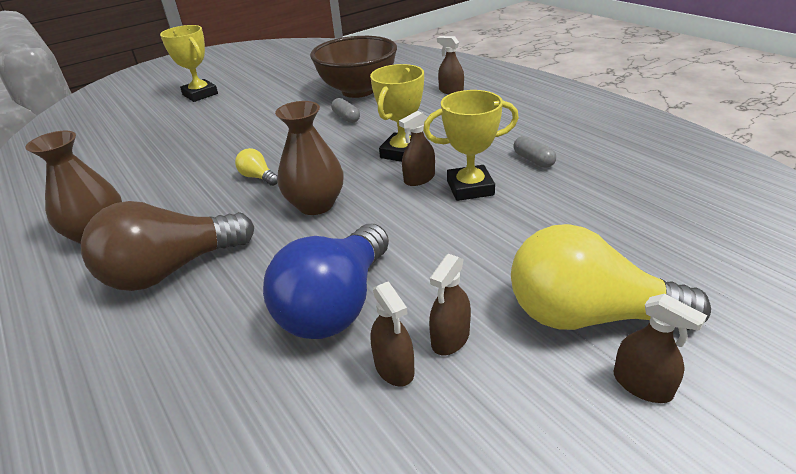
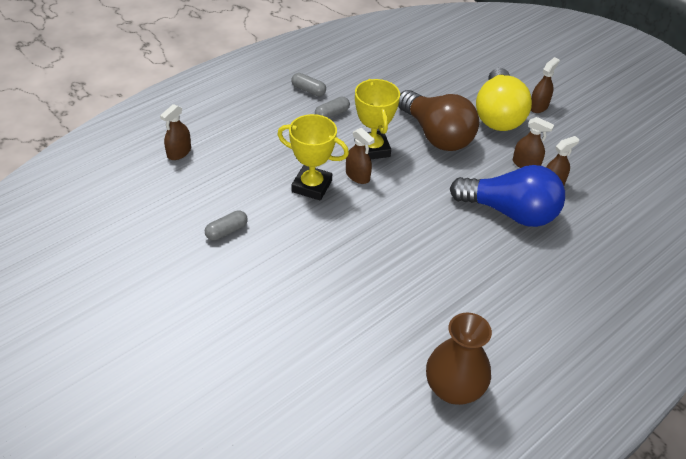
camera: 100 degrees left, 10 degrees up
(171, 270) = (492, 313): brown light bulb -> brown light bulb (436, 135)
(200, 94) = (102, 407): yellow trophy -> none
(258, 177) = (351, 285): yellow light bulb -> none
(316, 205) = (397, 236): brown vase -> none
(358, 91) = (151, 226): brown bowl -> none
(577, 144) = (308, 90): none -> grey capsule

